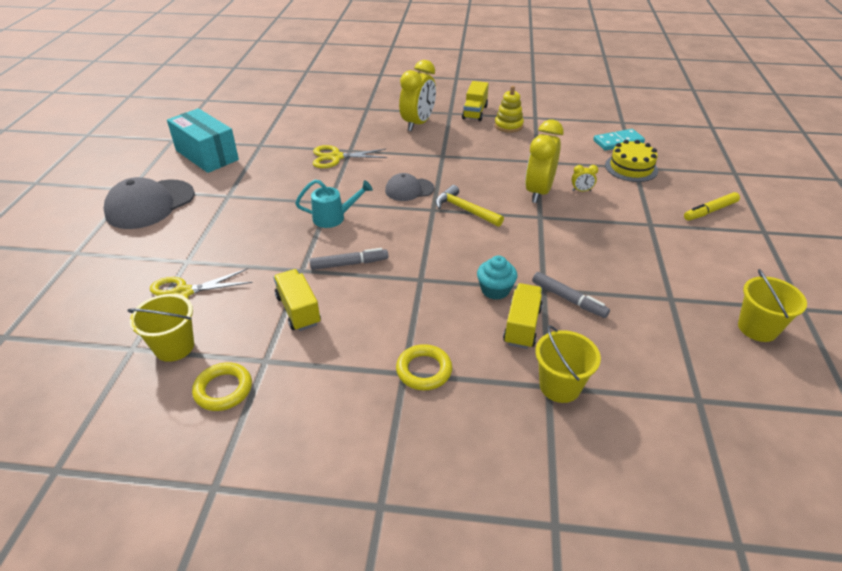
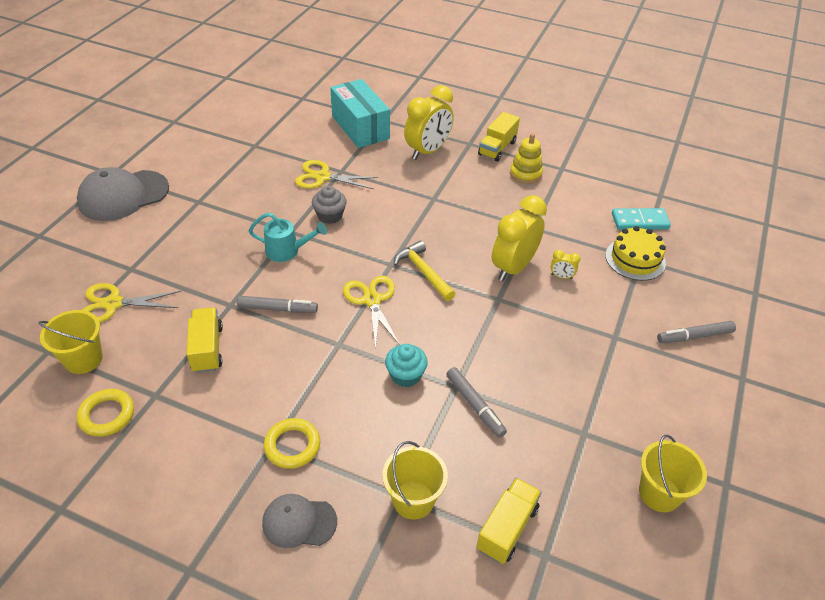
camera: 15 degrees right, 5 degrees up
(207, 155) = (198, 147): turquoise box -> turquoise box (360, 127)
(358, 184) = (330, 216): none -> grey cupcake
(409, 190) = (378, 234): grey cap -> grey cap (299, 522)
(432, 239) = (372, 300): none -> yellow scissors
(522, 326) = (411, 423): yellow truck -> yellow truck (507, 528)
(710, 211) = (694, 336): yellow marker -> grey marker

